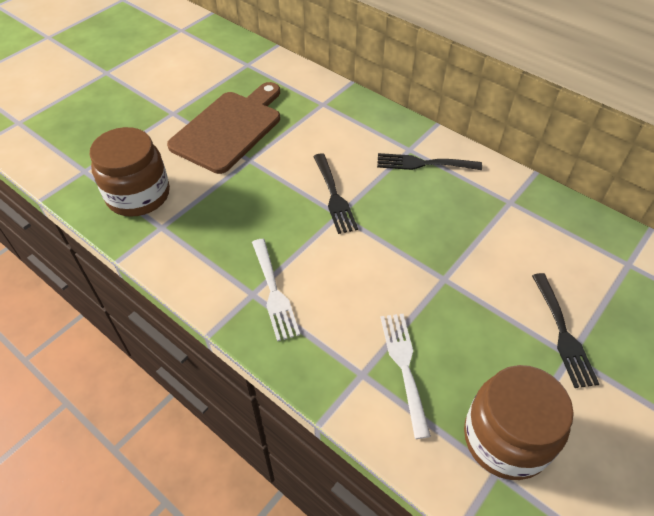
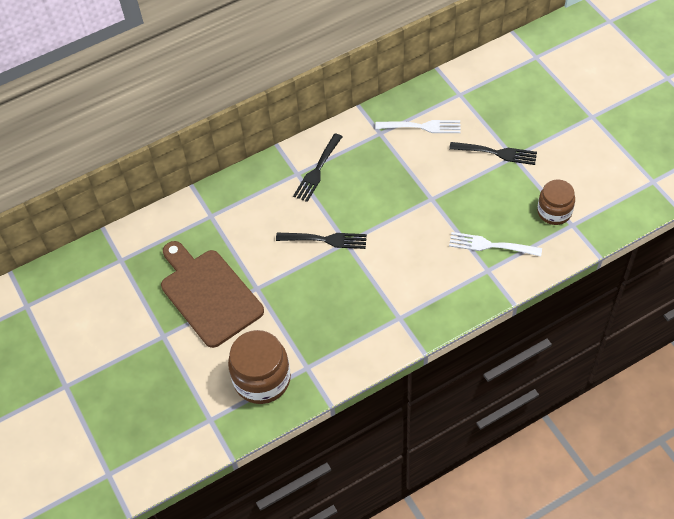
camera: 65 degrees left, 5 degrees up
(274, 291) = (403, 303): white fork -> white fork (421, 127)
(506, 438) = (554, 212): brown jar -> brown jar, size x0.65

